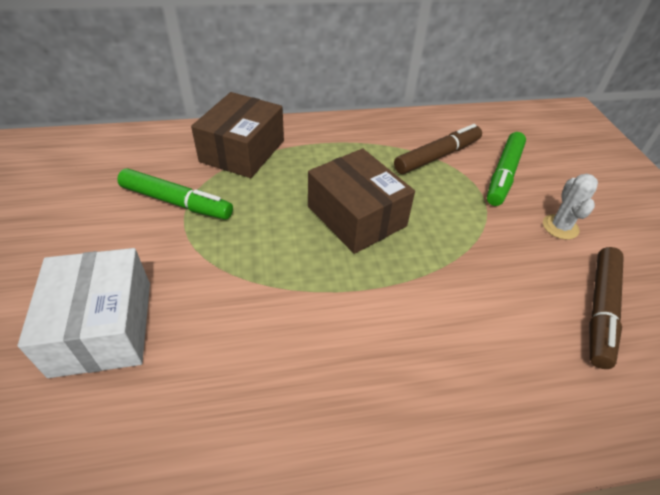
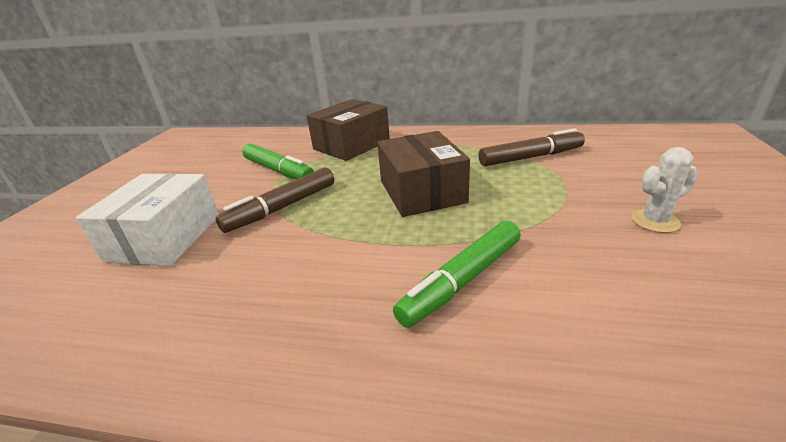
camera: 25 degrees right, 15 degrees down
(503, 174) = (600, 174): green marker -> green marker (463, 280)
(560, 227) = (655, 221): white cactus -> white cactus turned 45 degrees clockwise
(600, 310) = (684, 305): brown marker -> brown marker (282, 207)

